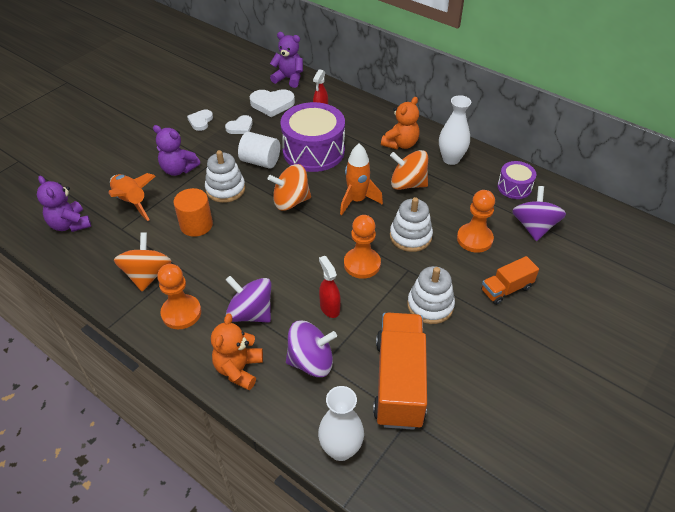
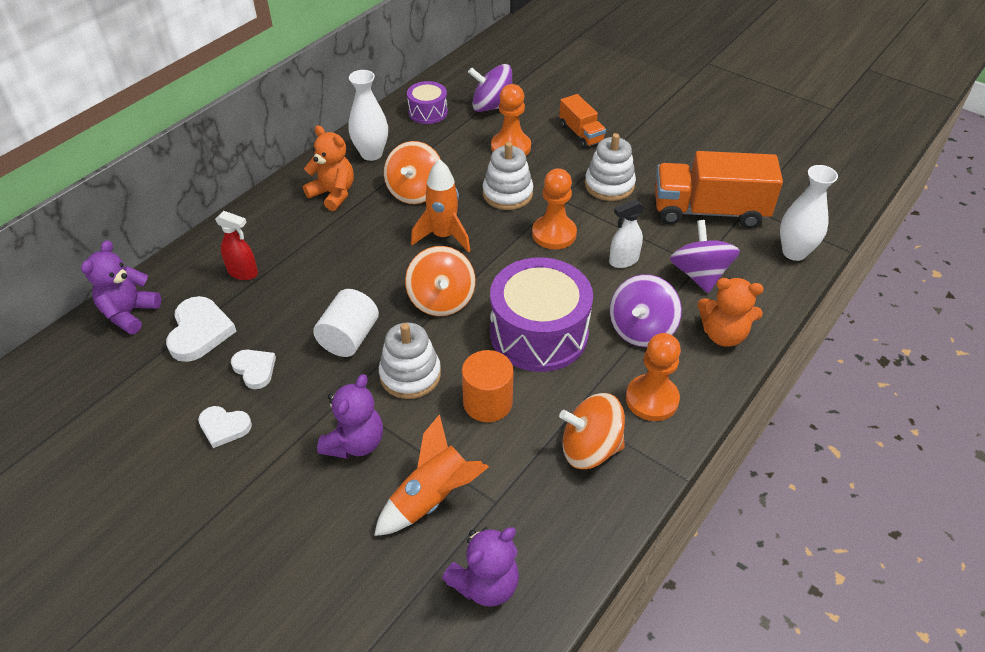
camera: 90 degrees left, 0 degrees up
(313, 151) = (334, 279): purple drum -> purple drum (539, 333)
(329, 308) = (623, 261): red spray bottle -> white spray bottle

